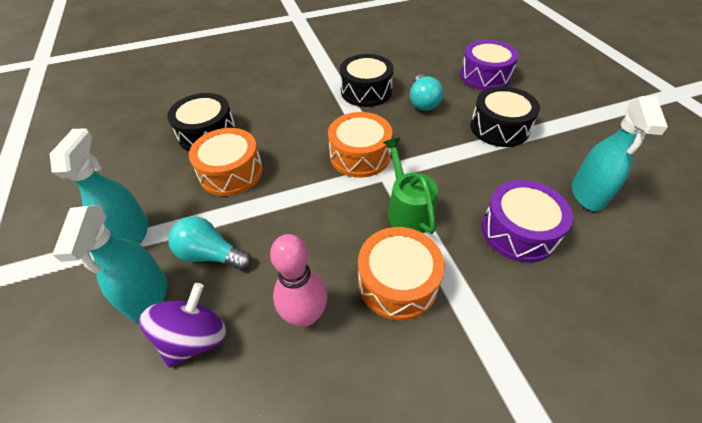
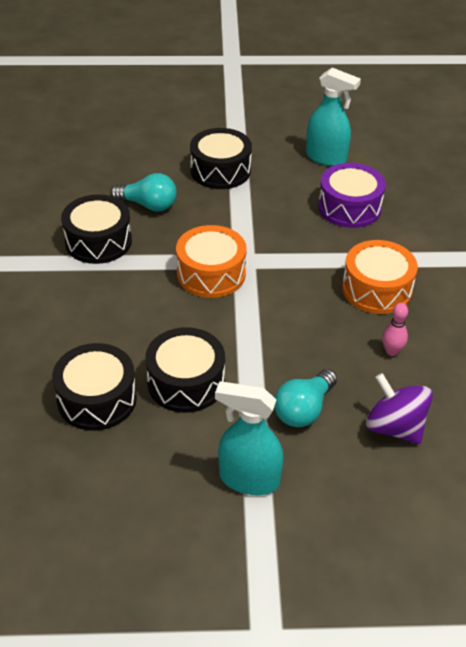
camera: 75 degrees left, 5 degrees down
(148, 296) = (339, 462): turquoise spray bottle -> none
(231, 172) = (186, 382): orange drum -> black drum
(305, 315) = (392, 351): pink bowling pin -> pink bowling pin, size x0.57
(407, 209) = (300, 261): green watering can -> none
(485, 76) = (131, 149): purple drum -> none

